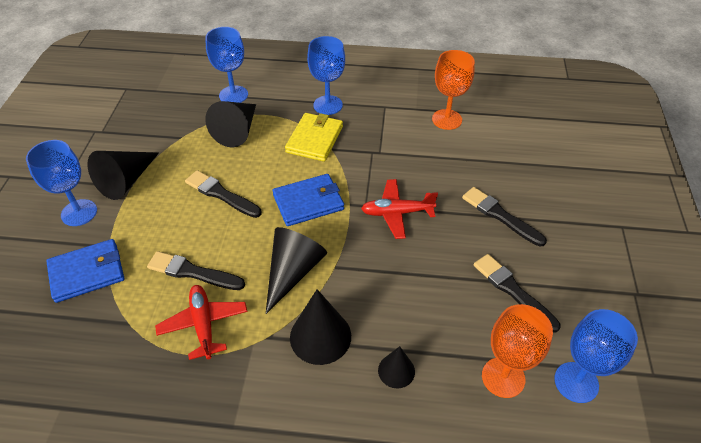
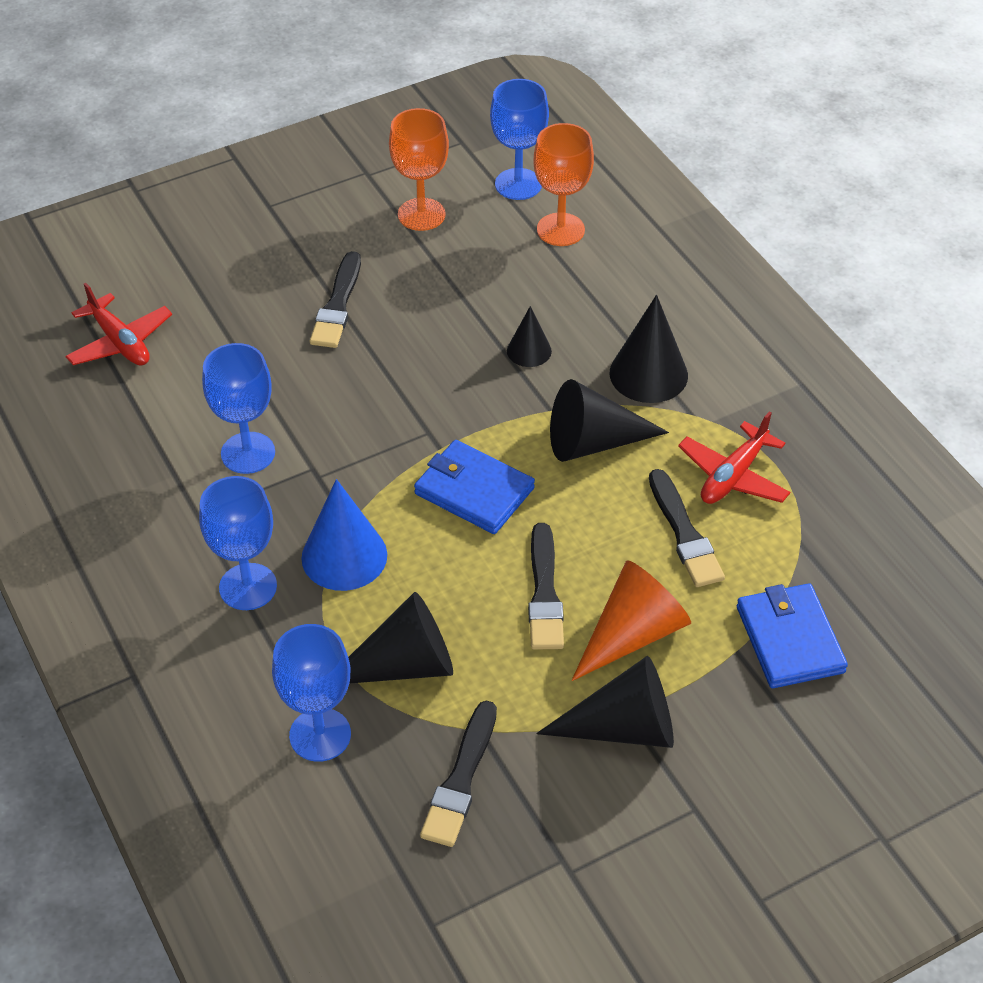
camera: 125 degrees left, 0 degrees up
(79, 212) = (725, 735): blue goblet -> blue goblet (248, 453)
(87, 272) = (789, 639): blue wallet -> blue wallet turned 45 degrees clockwise
(164, 212) = (632, 634): none -> orange cone
(314, 139) = (344, 556): yellow wallet -> blue cone
(396, 371) = (628, 301): black cone -> black cone (529, 351)
(397, 213) = (415, 396): red plane -> red plane (120, 342)
(447, 119) = (176, 429): orange goblet -> orange goblet (421, 214)
(513, 291) = (447, 257): black brush -> black brush (461, 779)

